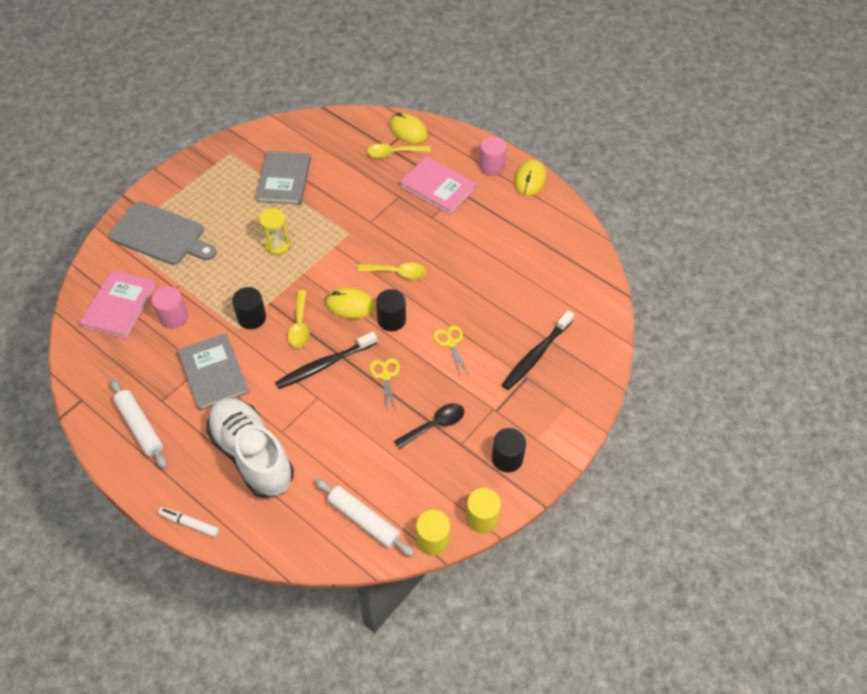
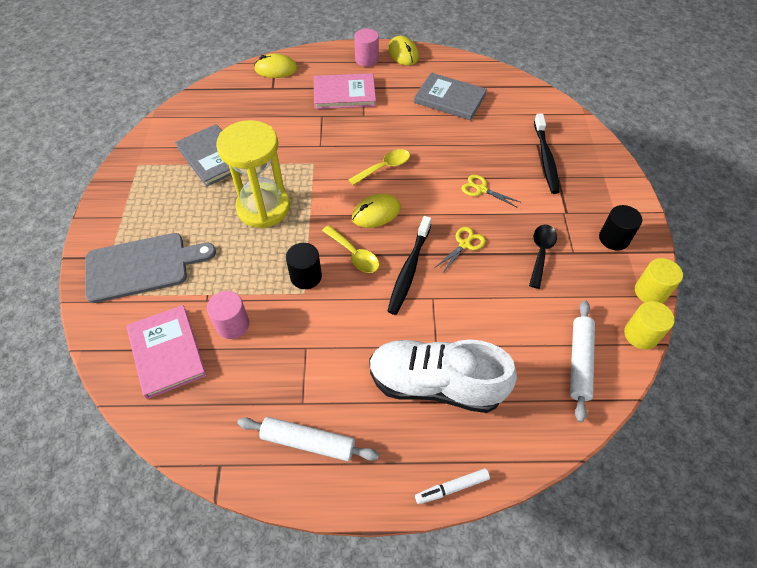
camera: 40 degrees left, 0 degrees up
(213, 373) = (324, 344): grey book -> grey book (450, 99)
(277, 245) = (263, 208): yellow hourglass -> yellow hourglass, size x1.99
(364, 520) = (579, 362): white rolling pin -> white rolling pin turned 75 degrees counterclockwise
(385, 376) = (464, 244): yellow scissors -> yellow scissors turned 90 degrees clockwise
(391, 320) = (420, 202): black cylinder -> none
(393, 153) = (283, 89): yellow spoon -> none

